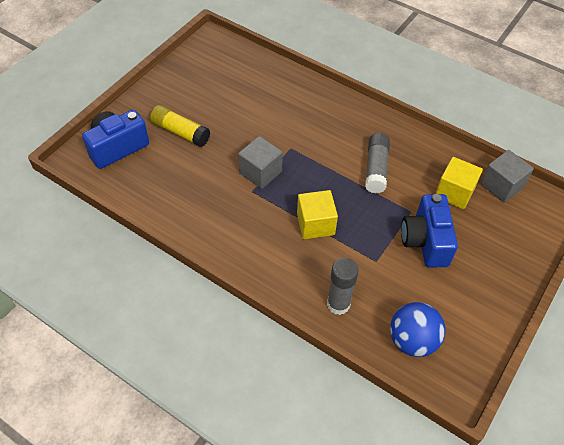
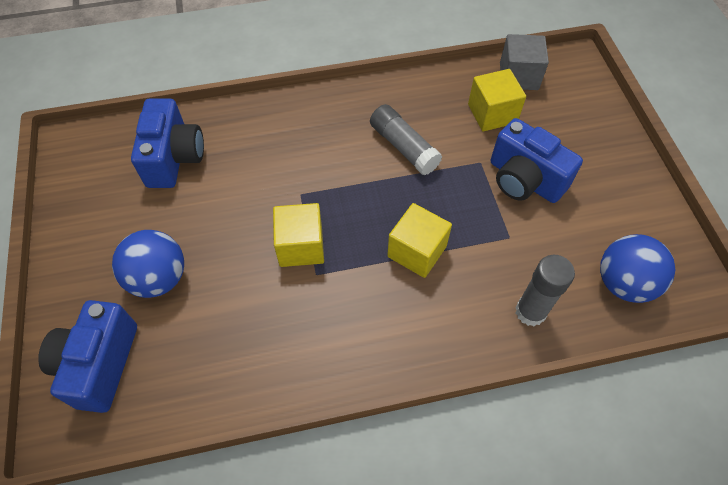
camera: 45 degrees left, 5 degrees up
(180, 132) = (159, 278): yellow glue stick -> blue ball
(250, 82) = (174, 158): none -> blue camera
(260, 172) = (301, 246): grey cube -> yellow cube

